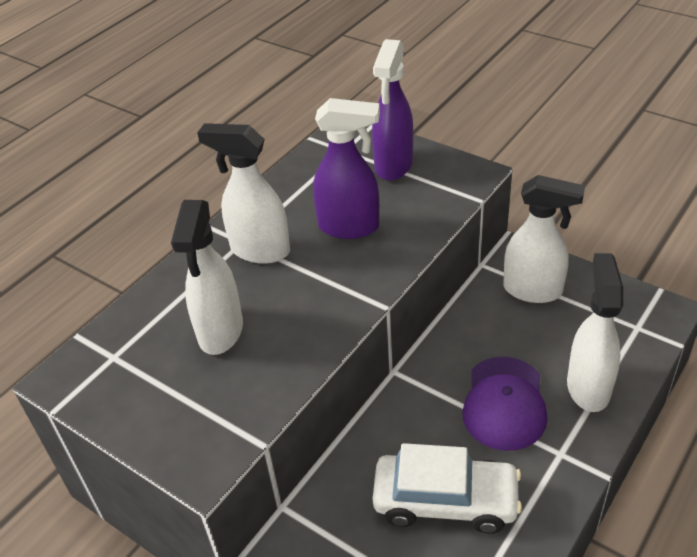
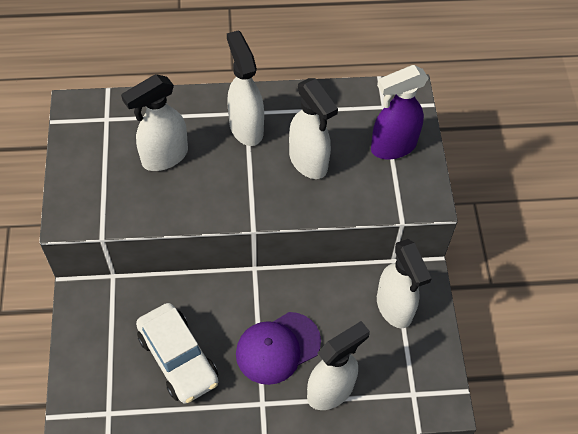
camera: 45 degrees right, 15 degrees up
(350, 227) = (308, 162): purple spray bottle -> white spray bottle

